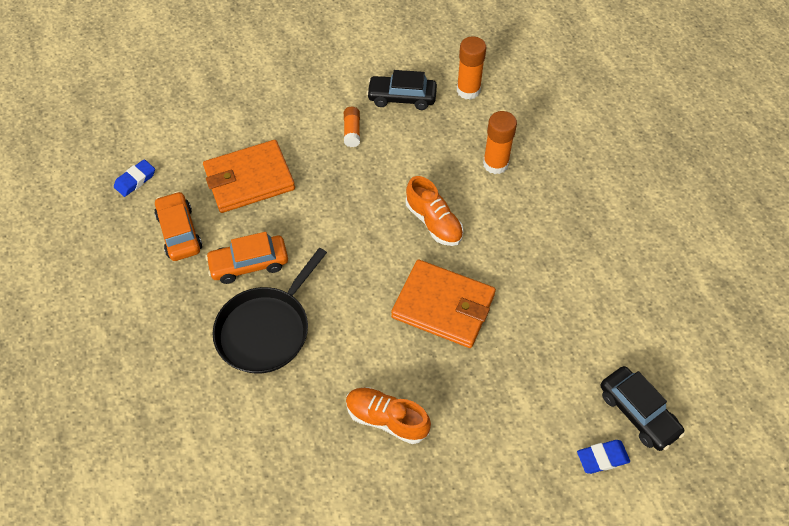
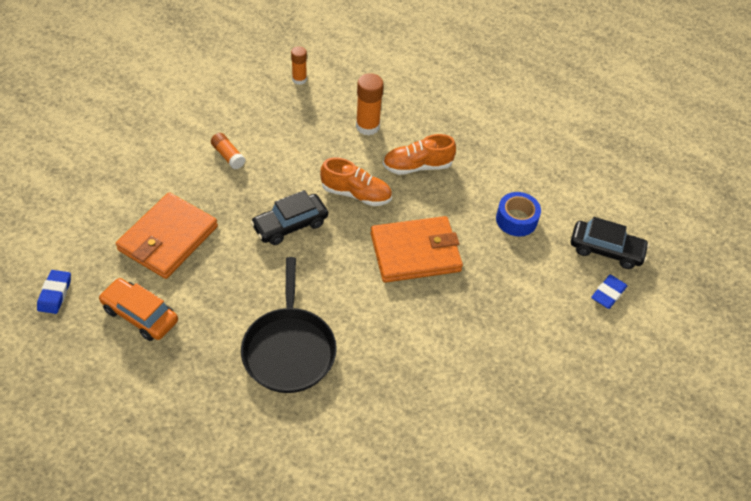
camera: 40 degrees left, 5 degrees down
(249, 264) = (229, 306): orange car -> none
(387, 419) = (442, 358): orange shoe -> orange shoe (417, 166)
(402, 98) = (248, 109): black car -> black car (290, 225)
(468, 90) = (299, 79): orange glue stick -> orange glue stick, size x0.64
(567, 329) = (516, 219): none -> blue tape

